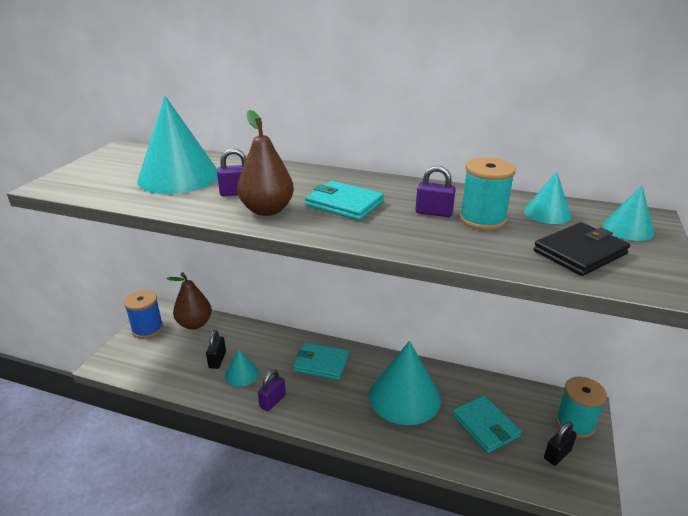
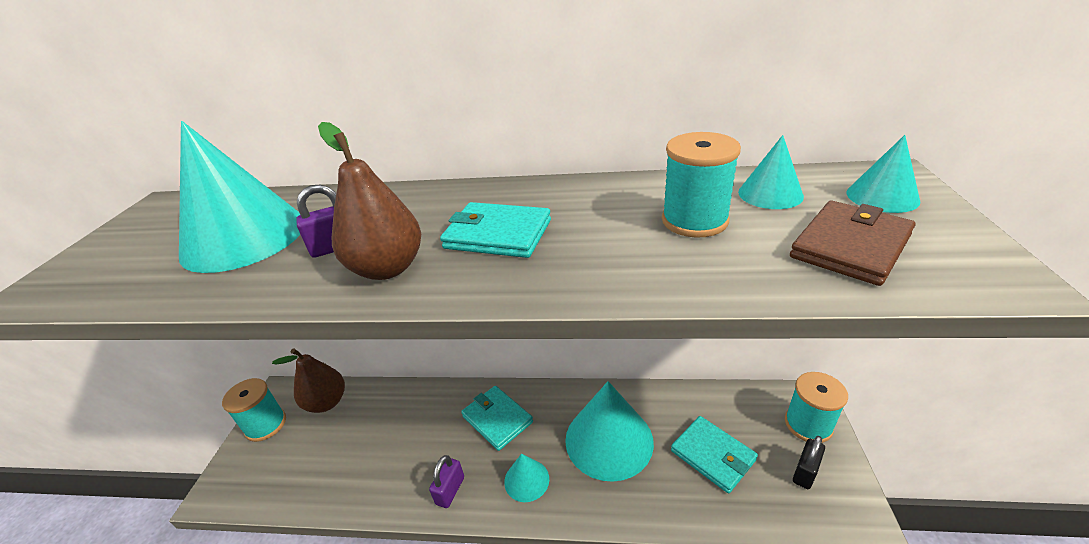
camera: 10 degrees left, 5 degrees up
(147, 329) = (266, 425): blue spool -> turquoise spool
(217, 360) = (366, 448): black padlock -> none
(242, 374) = (402, 460): turquoise cone -> turquoise cone (526, 480)
(321, 363) = (497, 419): turquoise wallet -> turquoise wallet turned 45 degrees clockwise
(433, 212) = (625, 223): purple padlock -> none
(580, 252) = (850, 246): black wallet -> brown wallet

